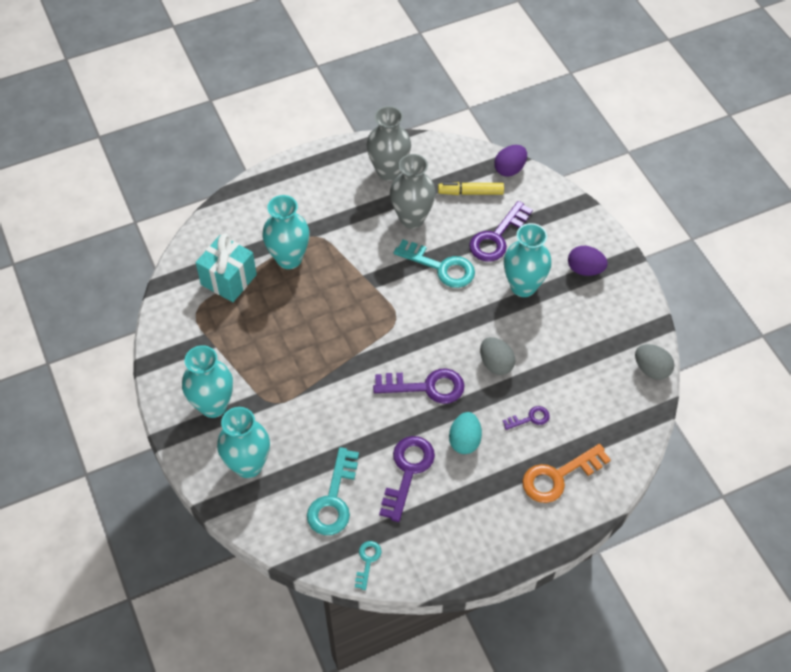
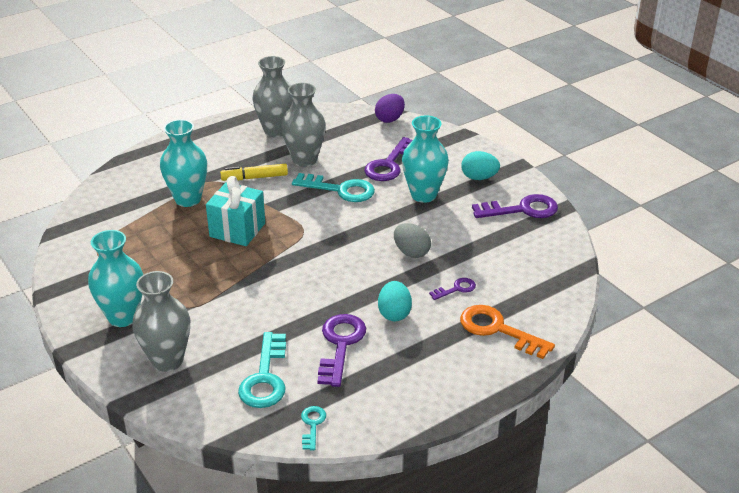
camera: 10 degrees left, 20 degrees down
(229, 279) = (128, 220): turquoise gift -> turquoise gift (237, 230)
(248, 465) = (167, 360): turquoise vase -> grey vase
(426, 387) = (345, 277): purple key -> purple key (522, 209)
(470, 192) = (357, 137): yellow marker -> yellow marker (254, 178)
(558, 476) = (498, 330): orange key -> orange key turned 75 degrees clockwise
(585, 269) = (479, 177): purple egg -> turquoise egg
(651, 369) = (564, 239): grey egg -> none

